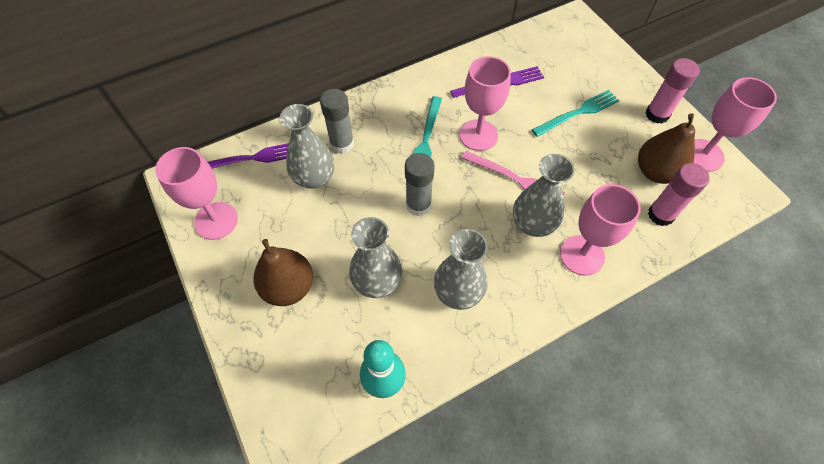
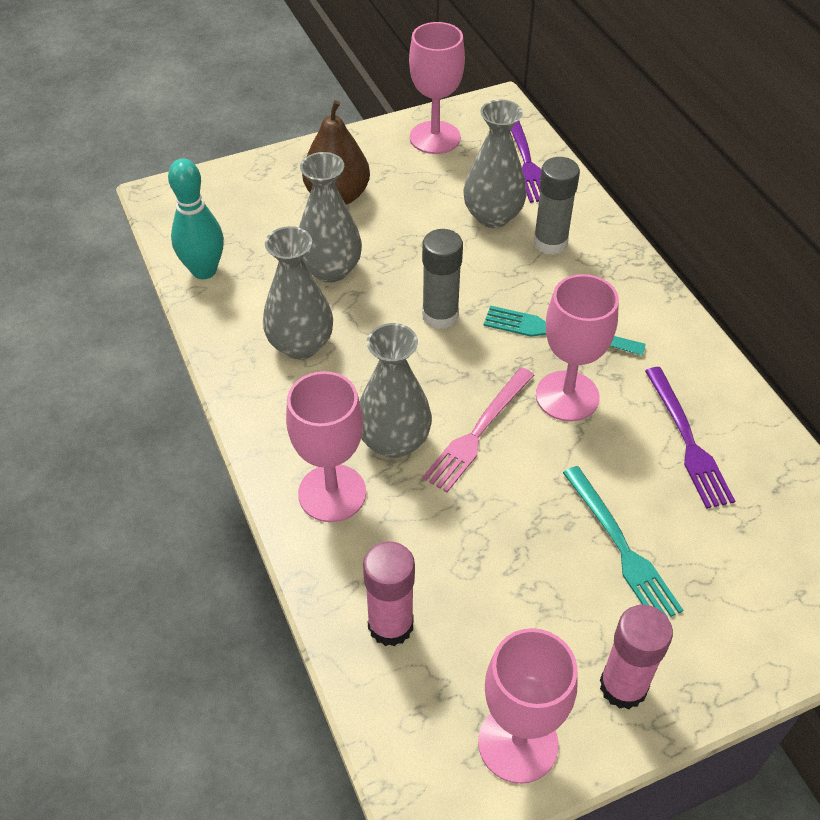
camera: 95 degrees right, 10 degrees down
(655, 172) = (481, 643): brown pear -> none

